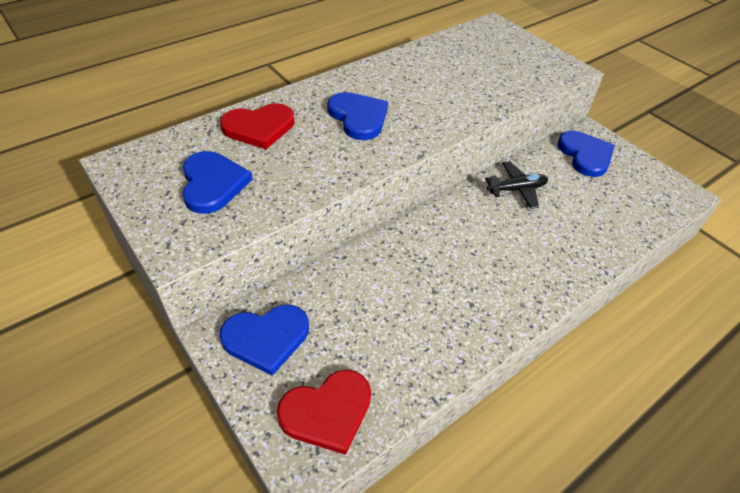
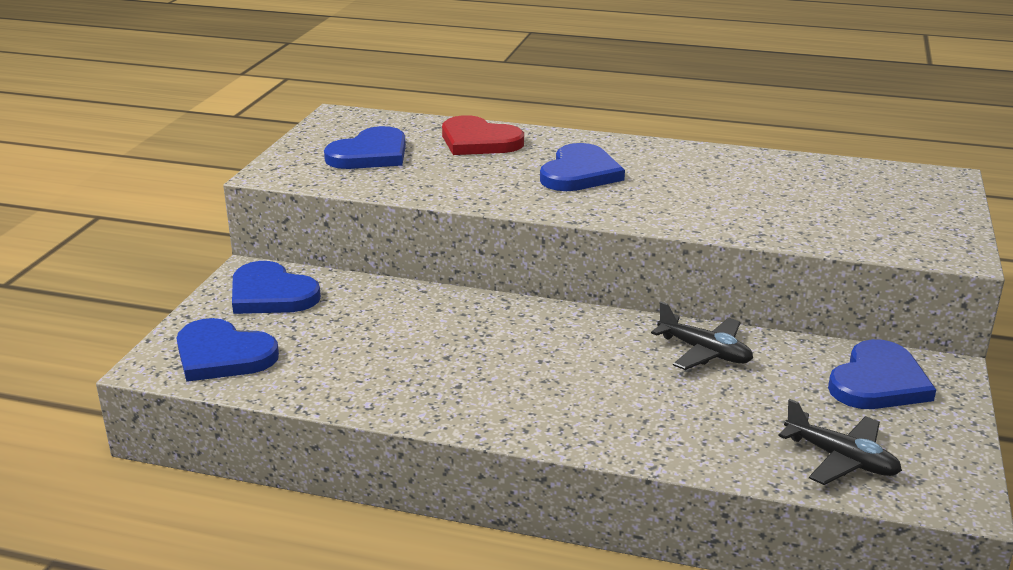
camera: 55 degrees right, 20 degrees down
(327, 412) = (222, 355): red heart -> blue heart
(639, 207) = (841, 459): none -> black plane

